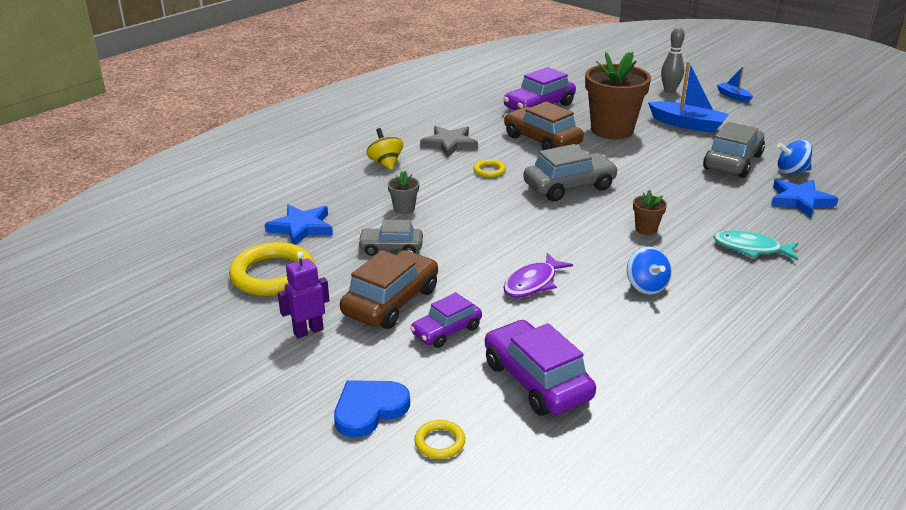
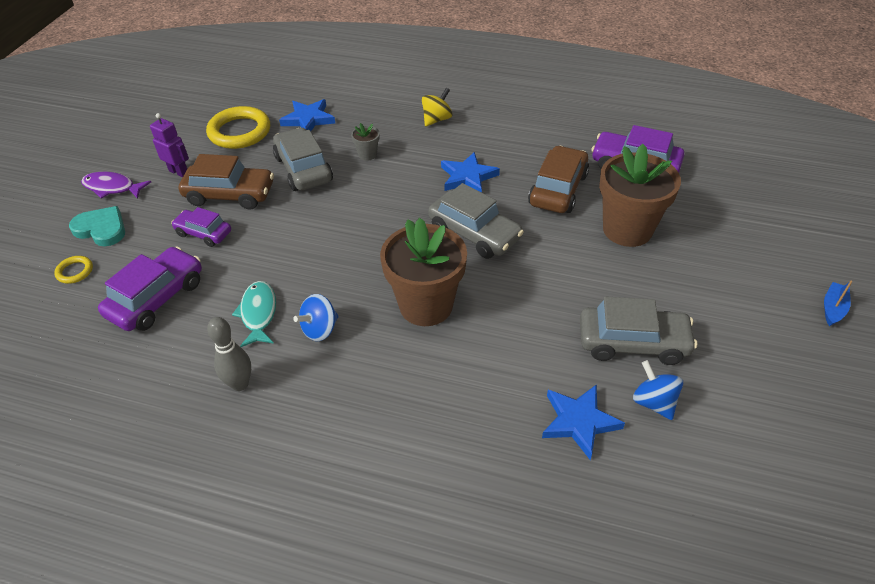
camera: 65 degrees right, 15 degrees up
(369, 409) = (101, 229): blue heart -> turquoise heart
(391, 248) = (303, 169): grey car -> grey car, size x1.62
(449, 144) = (501, 139): grey star -> none
(489, 171) = (468, 177): yellow ring -> blue star
(533, 283) = (290, 258): purple fish -> purple fish (112, 188)
(646, 229) = (426, 305): brown flower pot -> brown flower pot, size x2.36
(669, 91) = (785, 248): grey bowling pin -> grey bowling pin (240, 384)
(687, 124) = (700, 284): blue boat -> none
(751, 249) = (435, 394): turquoise fish -> turquoise fish (258, 313)

